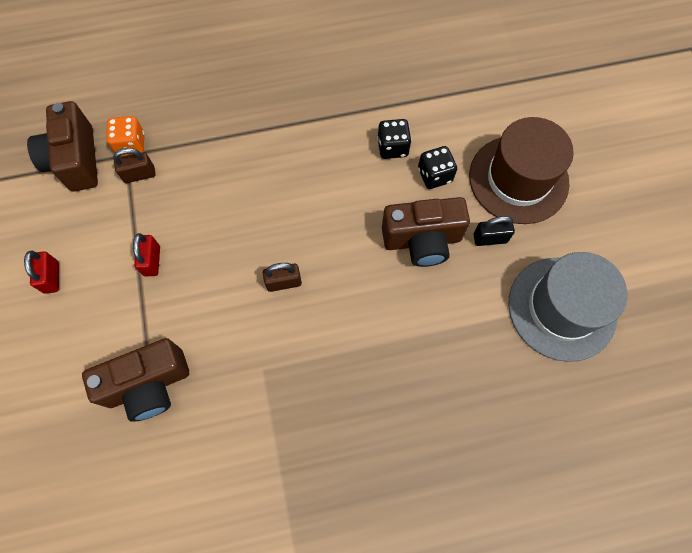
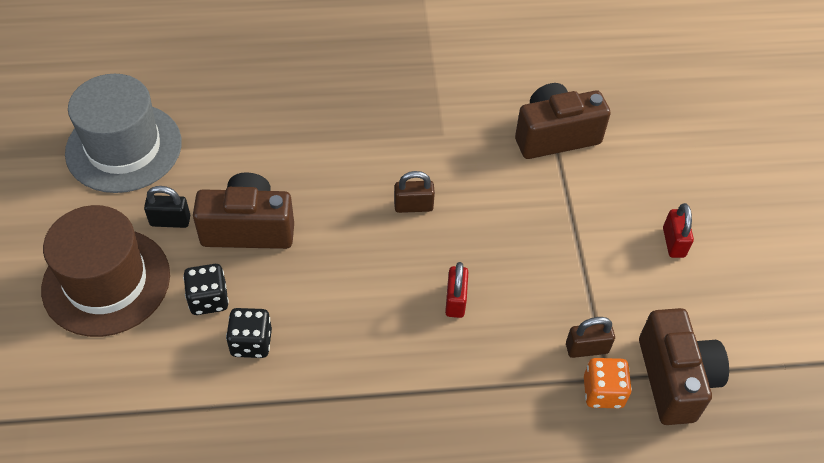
camera: 175 degrees left, 15 degrees down
(152, 261) = (561, 245): red padlock -> red padlock (455, 300)

